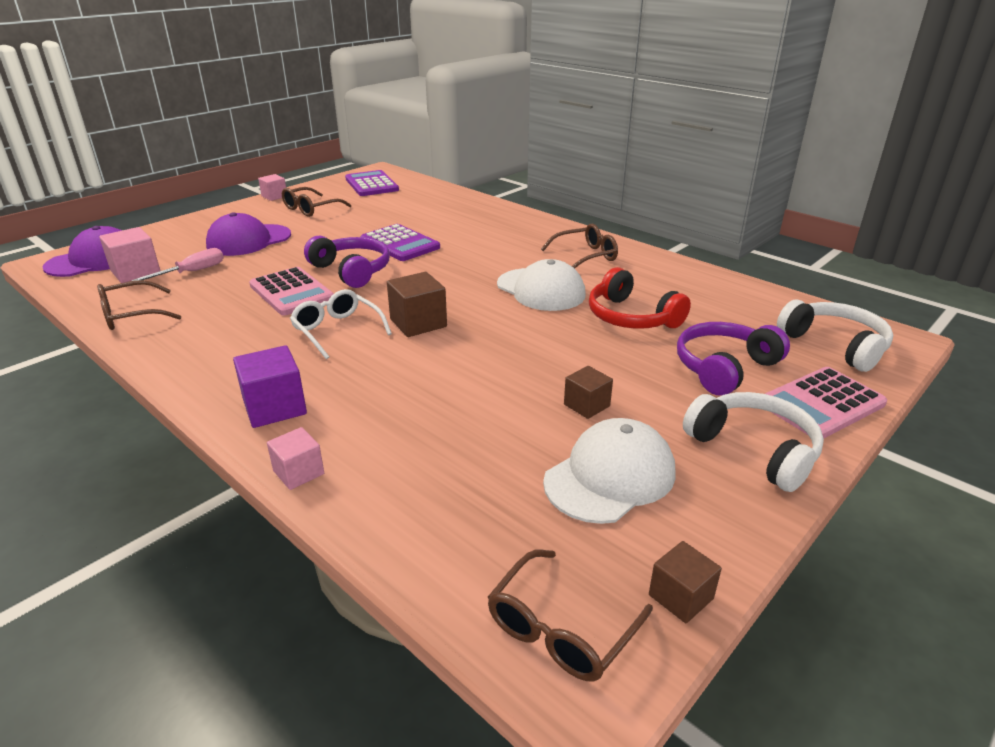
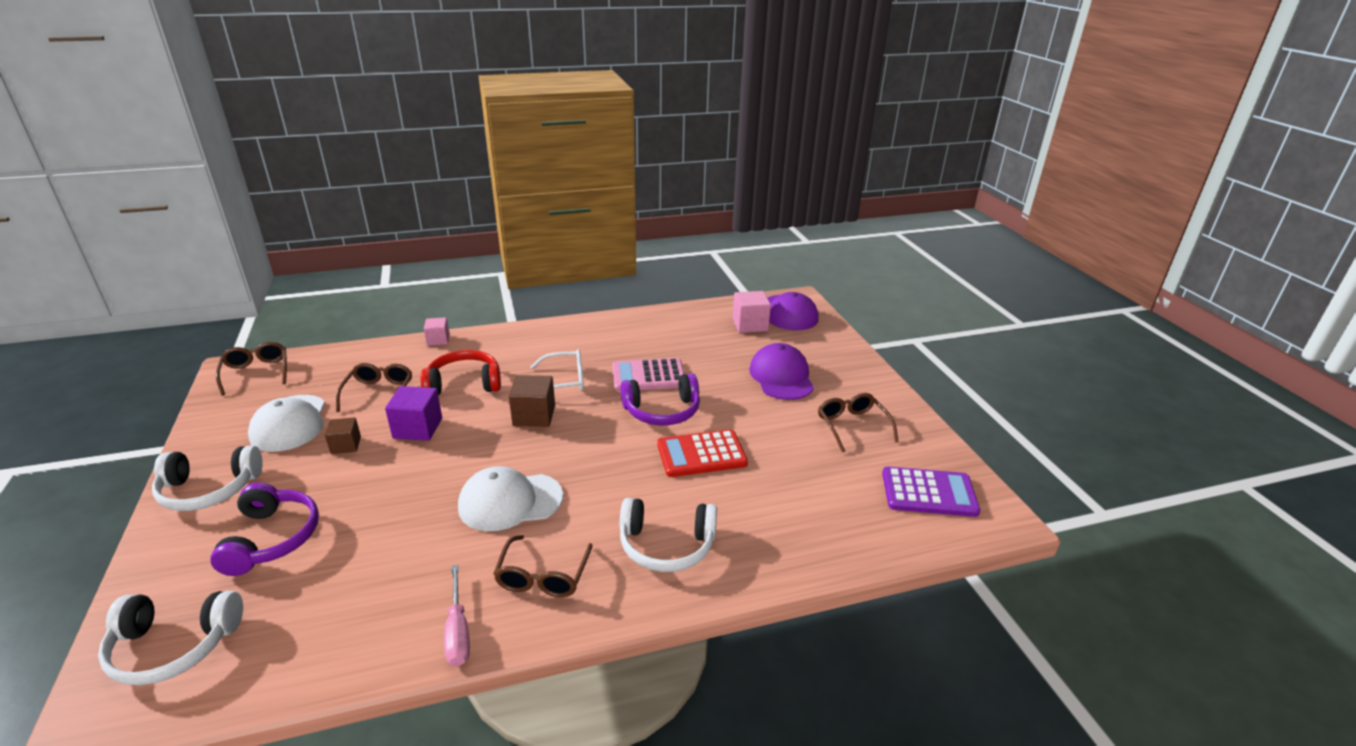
camera: 120 degrees right, 0 degrees up
(131, 315) = (674, 318): brown glasses -> brown glasses (379, 393)
(192, 272) = (729, 344): pink screwdriver -> pink screwdriver (458, 631)
(274, 196) = (912, 412): pink cube -> none
(275, 407) = (502, 344): purple cube -> purple cube (418, 428)
(400, 244) = (701, 454): purple calculator -> red calculator
(509, 232) = (666, 545): none -> white headphones
(631, 317) = (398, 532): red headphones -> red headphones (464, 384)
(680, 597) = (211, 406): brown cube -> none
(821, 404) = (169, 560): pink calculator -> none

